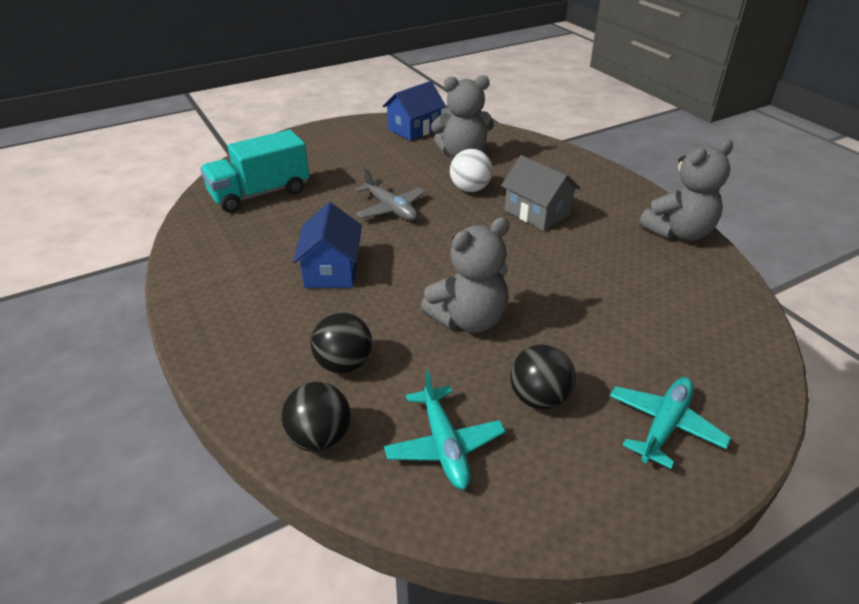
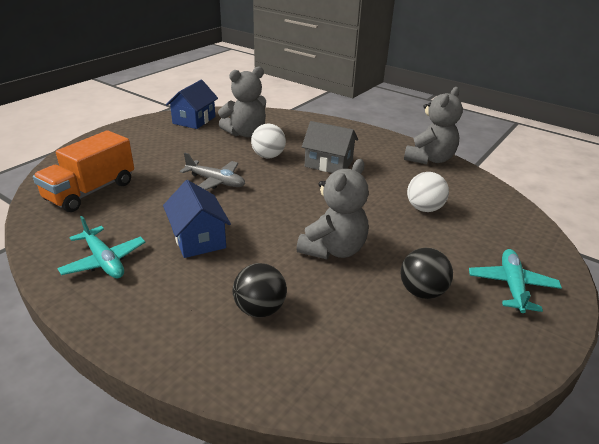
camera: 25 degrees left, 5 degrees down
(260, 194) = (91, 191): turquoise truck -> orange truck
(320, 438) = (281, 374): black ball -> none
(444, 445) = (381, 347): turquoise plane -> turquoise plane (104, 261)
(620, 297) = (424, 208): none -> white ball

